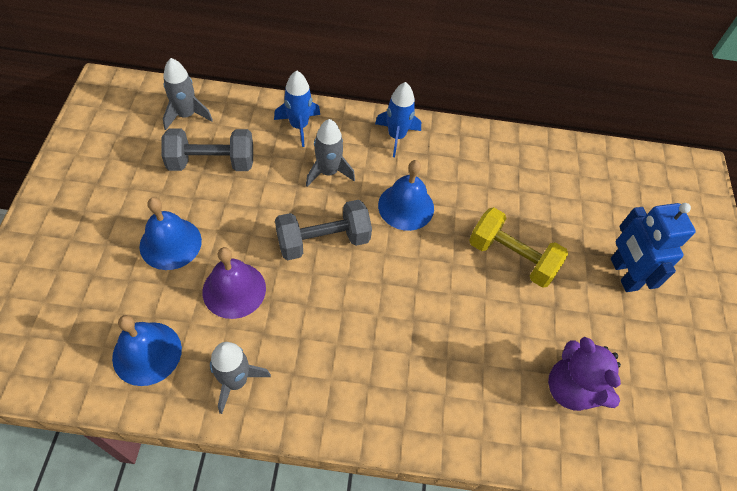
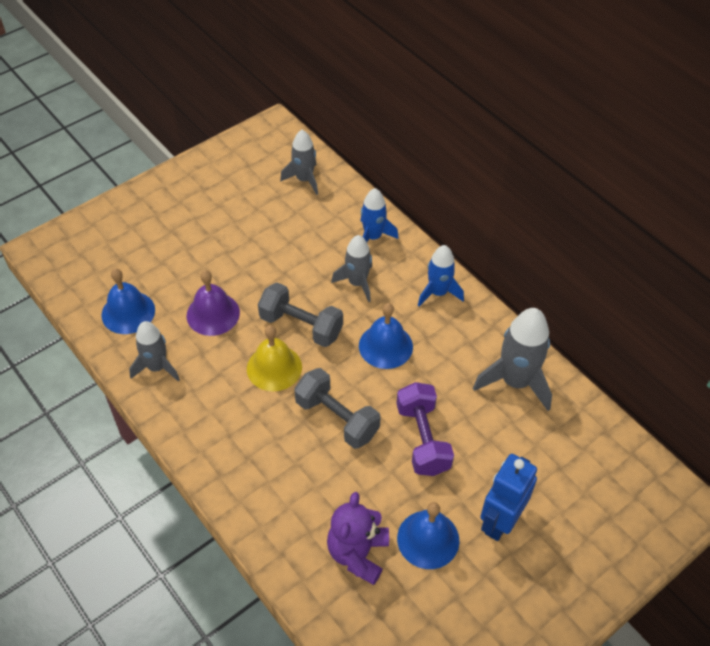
camera: 50 degrees right, 5 degrees down
(170, 243) = (207, 257): blue bell -> blue bell (428, 539)
(211, 163) = (286, 223): grey dumbbell -> grey dumbbell (337, 418)
(341, 294) = (274, 367): none -> yellow bell
(511, 257) = (422, 439): yellow dumbbell -> purple dumbbell
(519, 164) = (515, 381): none -> grey rocket

